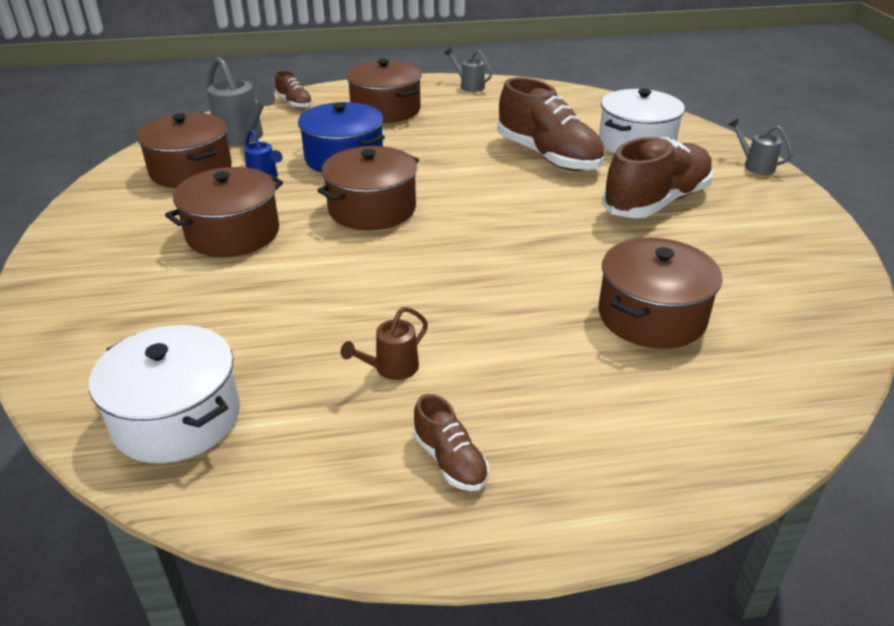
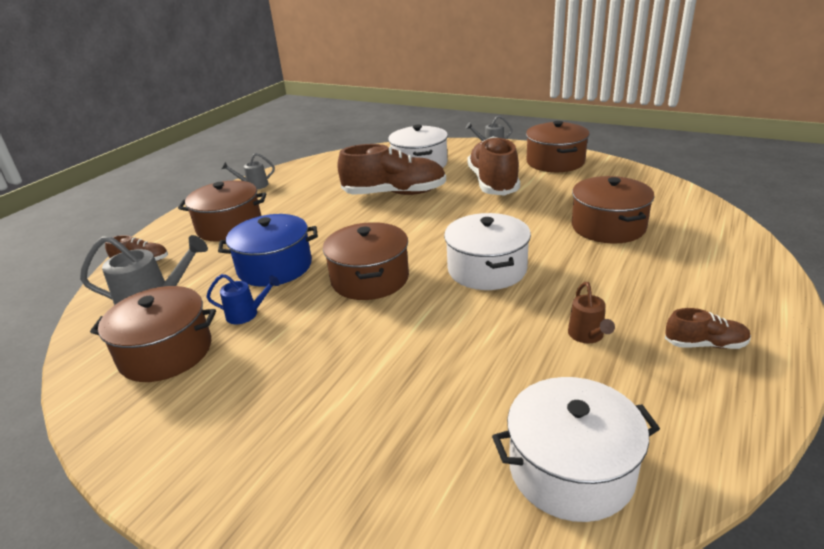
camera: 50 degrees left, 5 degrees down
(233, 233) = (316, 358): brown pot -> brown pot (555, 162)
(457, 265) = (487, 269): none -> white pot

